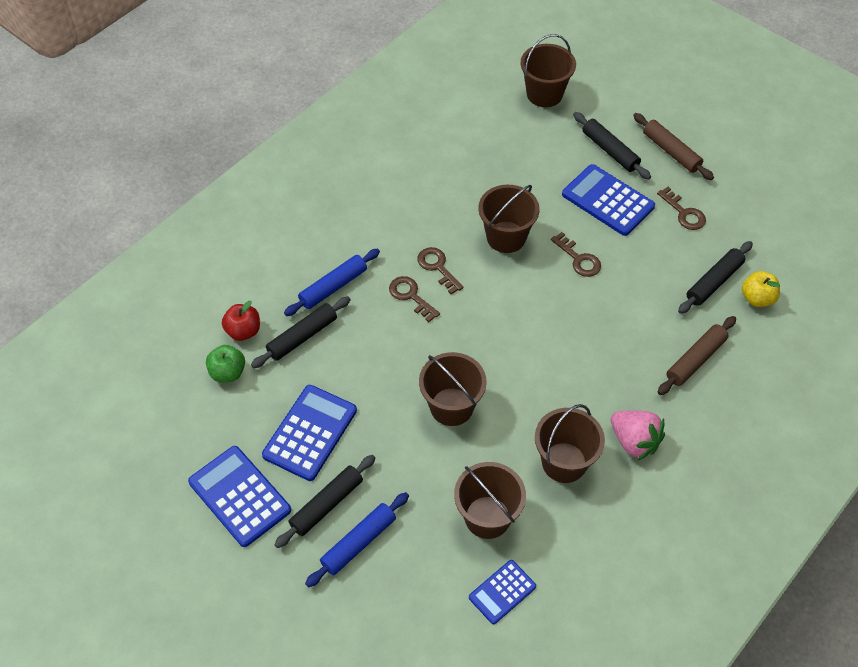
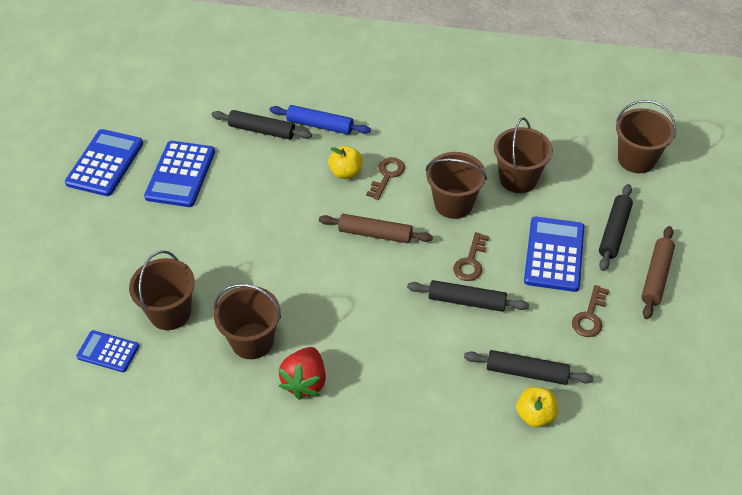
camera: 60 degrees right, 5 degrees down
(228, 372) = (203, 107): green apple -> none
(243, 331) = (244, 98): red apple -> none
(310, 433) = (180, 174): blue calculator -> blue calculator turned 105 degrees clockwise
(327, 505) = (125, 212): black rolling pin -> black rolling pin (466, 301)
(358, 542) = (104, 245): blue rolling pin -> none
(410, 296) = (346, 173): brown key -> yellow apple
(451, 407) = (258, 245): brown bucket -> brown bucket (518, 178)
(634, 441) = (305, 382): pink strawberry -> red strawberry
(695, 360) = (425, 393): brown rolling pin -> brown rolling pin (375, 234)

